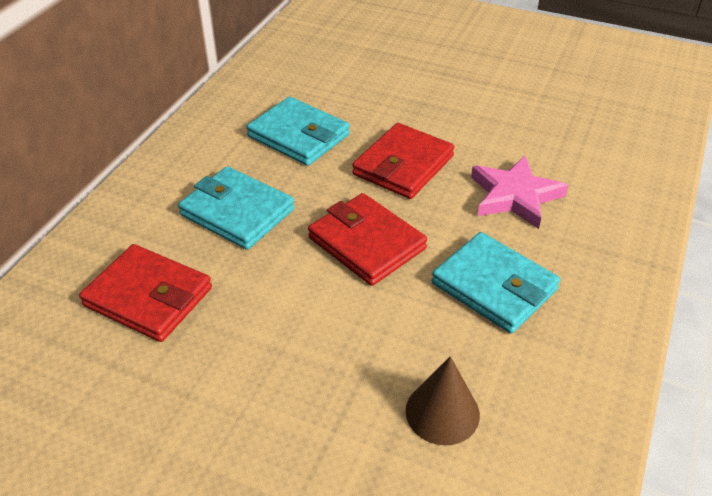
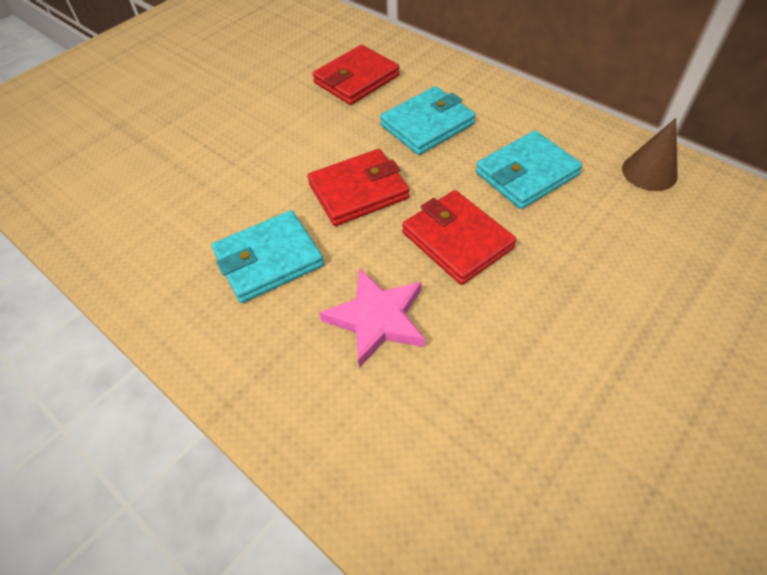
camera: 110 degrees right, 10 degrees up
(442, 412) = (180, 195): brown cone -> brown cone (649, 172)

